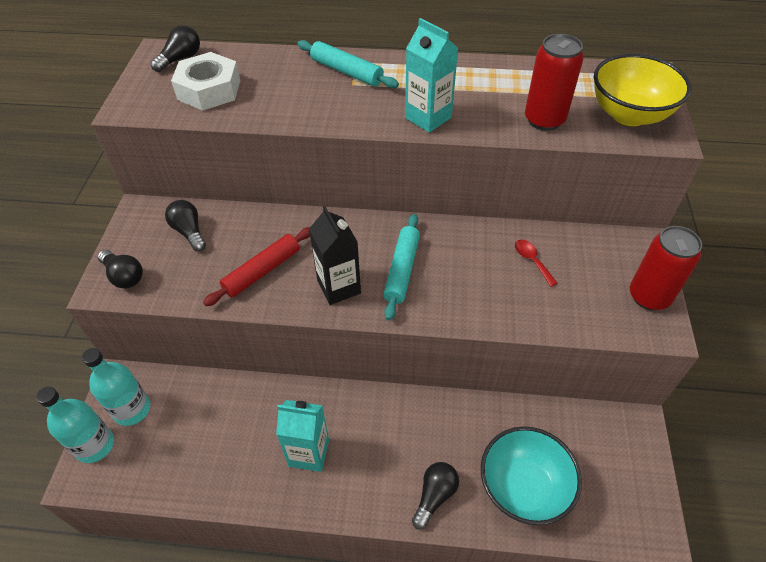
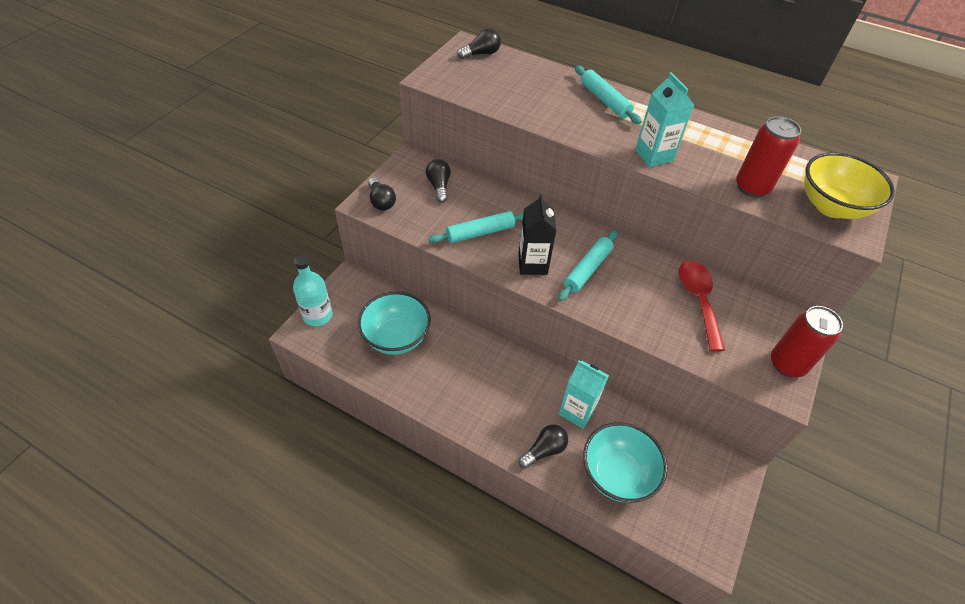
camera: 20 degrees right, 0 degrees up
(132, 409) = (351, 301): turquoise bottle -> none
(207, 432) = (396, 338): none -> turquoise bowl
(209, 90) = (493, 83): white nut -> none
(262, 271) = (480, 232): red rolling pin -> turquoise rolling pin
(309, 453) = (463, 381): turquoise carton -> turquoise carton (577, 411)
(532, 261) = (698, 300): red spoon -> red spoon, size x1.98

